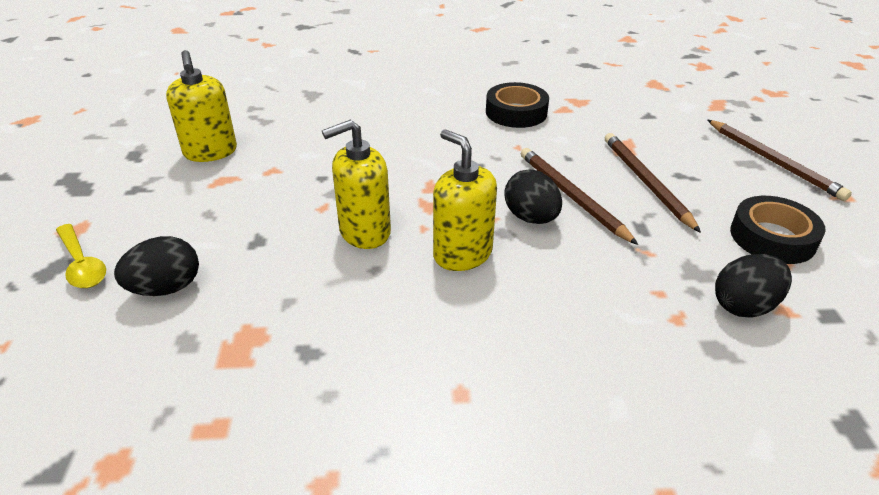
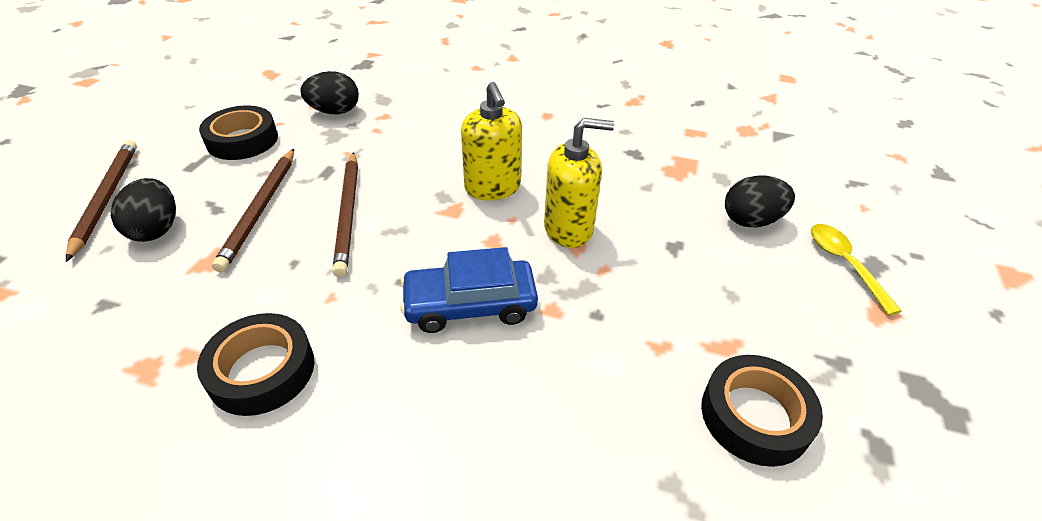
camera: 160 degrees left, 5 degrees up
(210, 152) = (755, 416): yellow soap dispenser -> black tape
(418, 163) = (470, 305): none -> blue car
(531, 218) = (408, 203): black egg -> black egg (156, 229)

